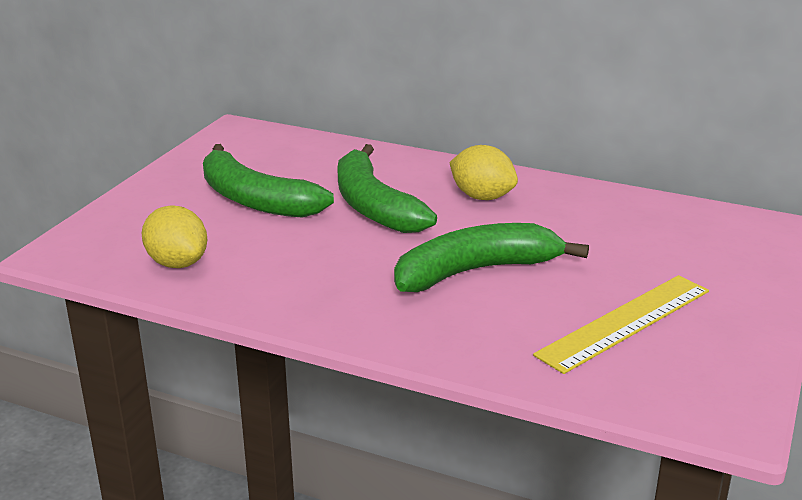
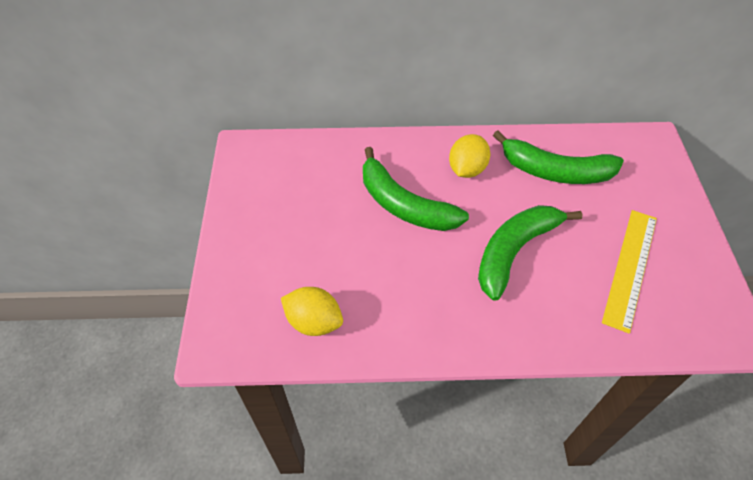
camera: 25 degrees left, 25 degrees up
(255, 200) = (318, 227): green banana -> green banana (555, 171)
(482, 197) = (467, 169): yellow lemon -> yellow lemon turned 75 degrees counterclockwise

